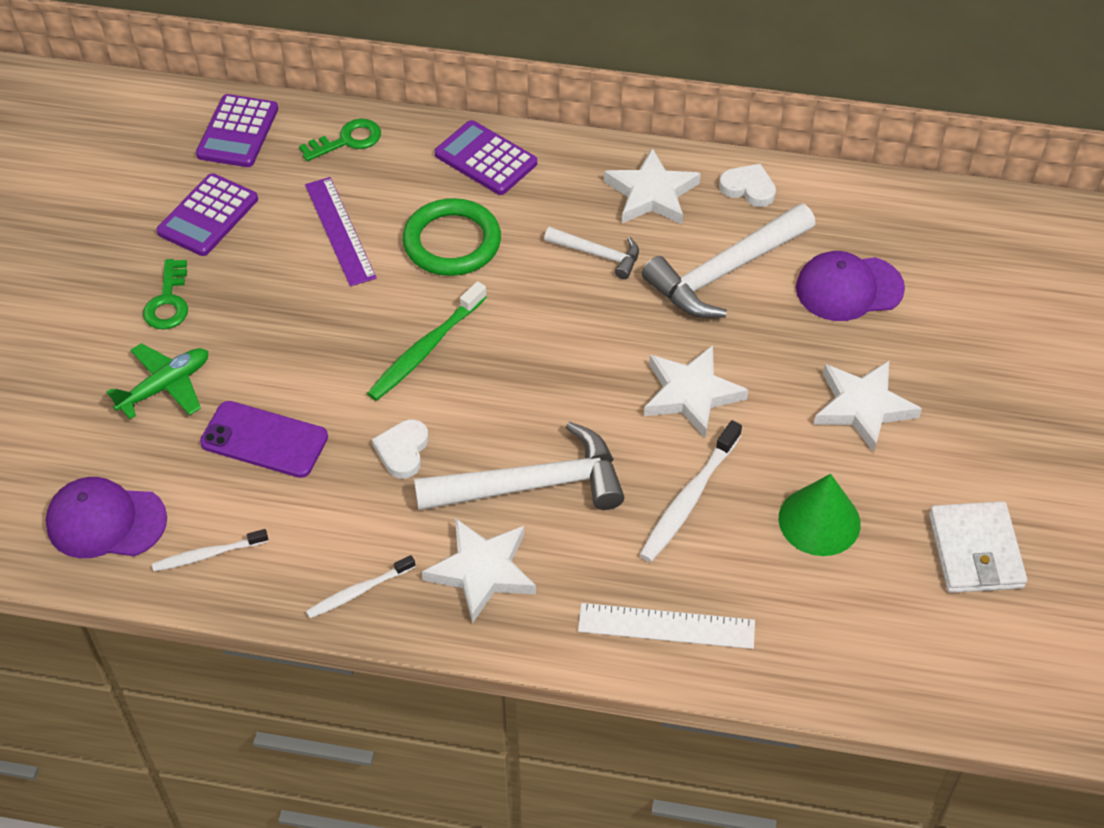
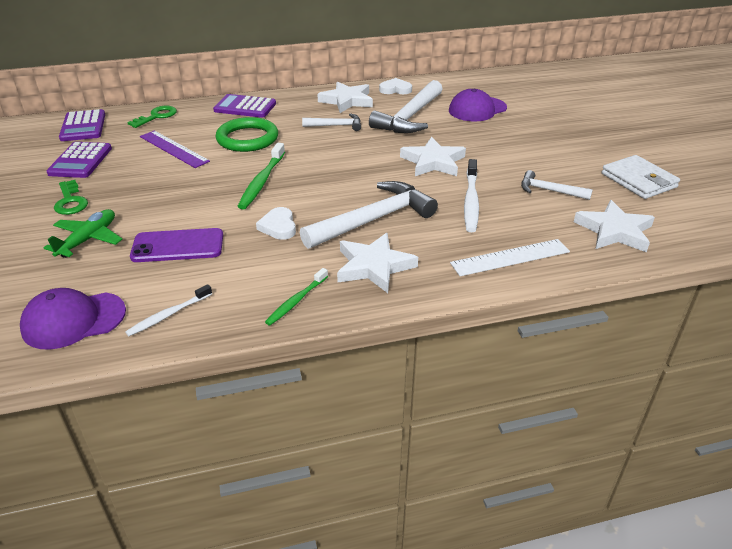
camera: 25 degrees left, 15 degrees down
(359, 591) = (296, 301): white toothbrush -> green toothbrush
(819, 521) = (549, 191): green cone -> white hammer
(863, 407) = (526, 145): white star -> white star (614, 231)

